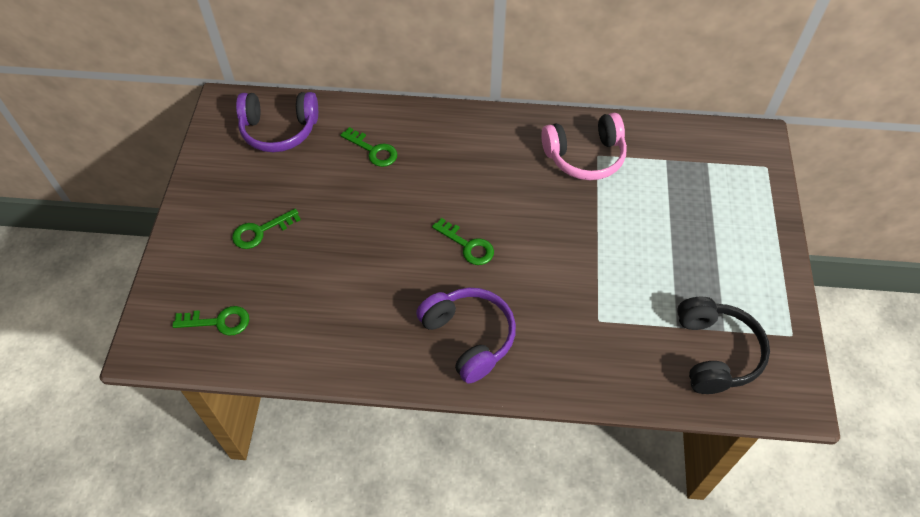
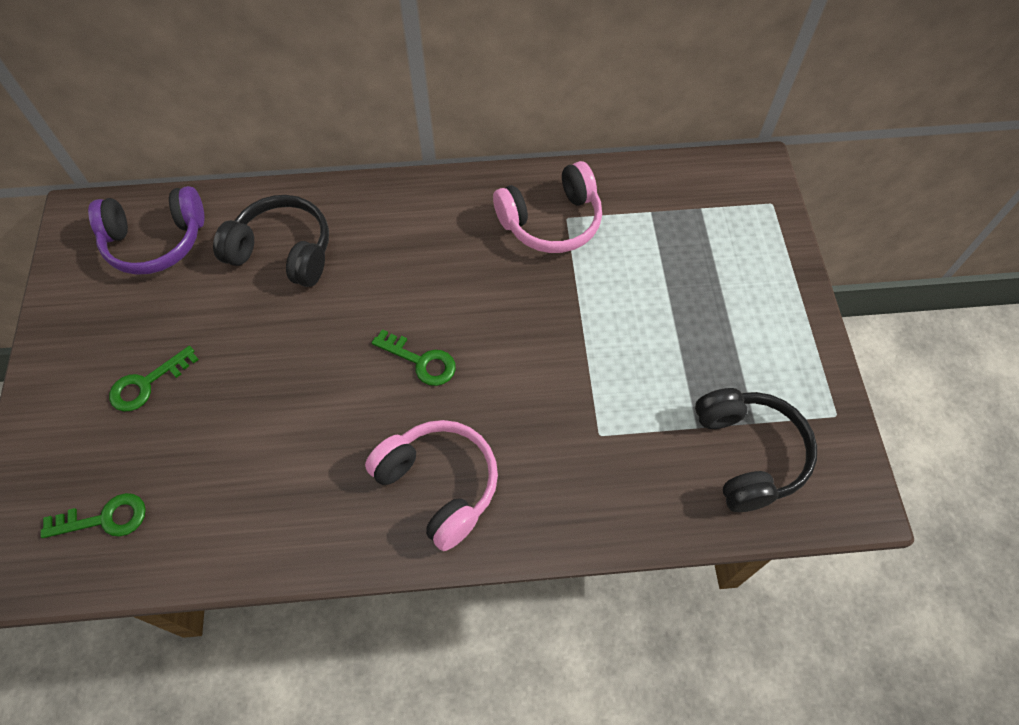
camera: 10 degrees left, 5 degrees up
(373, 150) = (283, 252): green key -> black headphones
(469, 337) = (439, 485): purple headphones -> pink headphones

